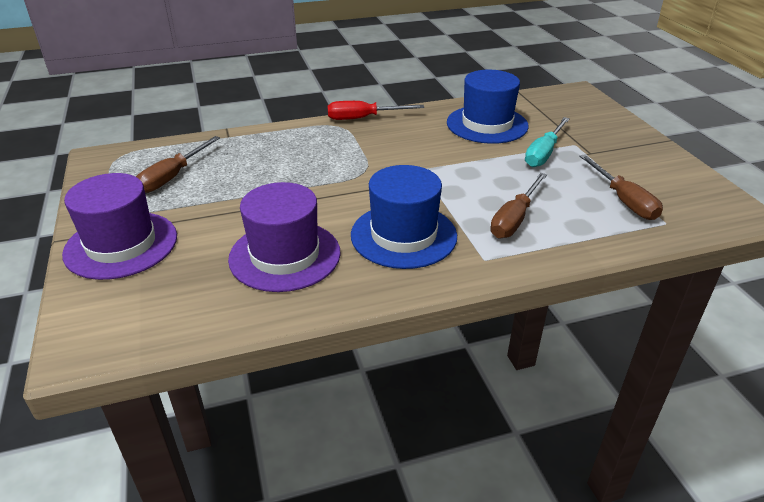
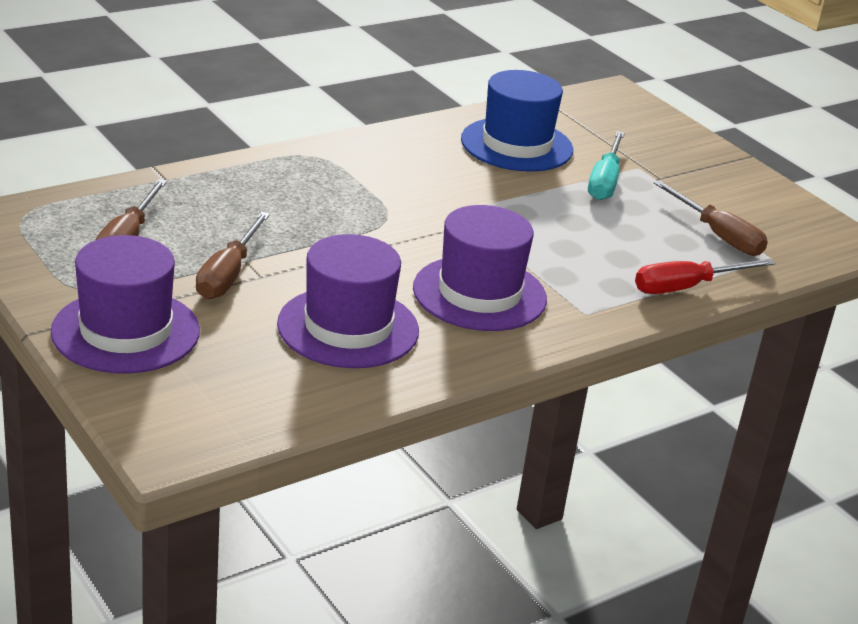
camera: 20 degrees left, 5 degrees down
(363, 118) = (344, 143): red screwdriver -> red screwdriver (686, 287)
(403, 235) = (479, 294): blue hat -> purple hat
(514, 219) = (601, 265): brown screwdriver -> brown screwdriver (228, 274)

